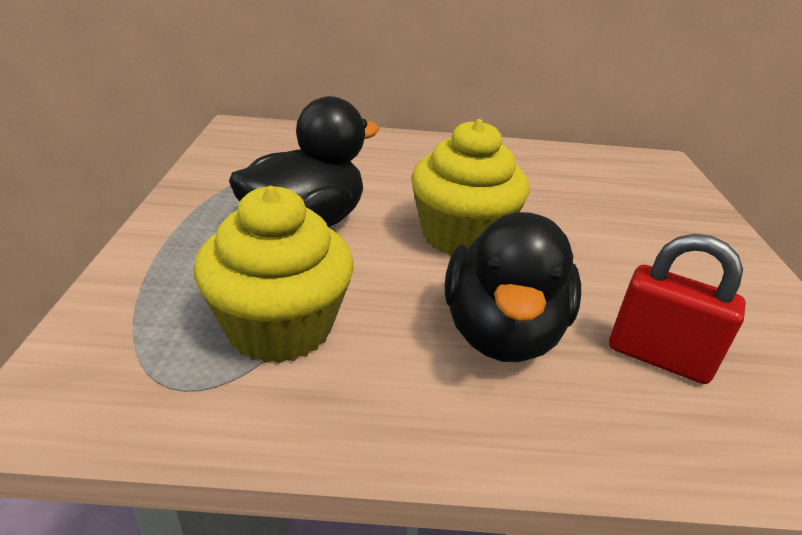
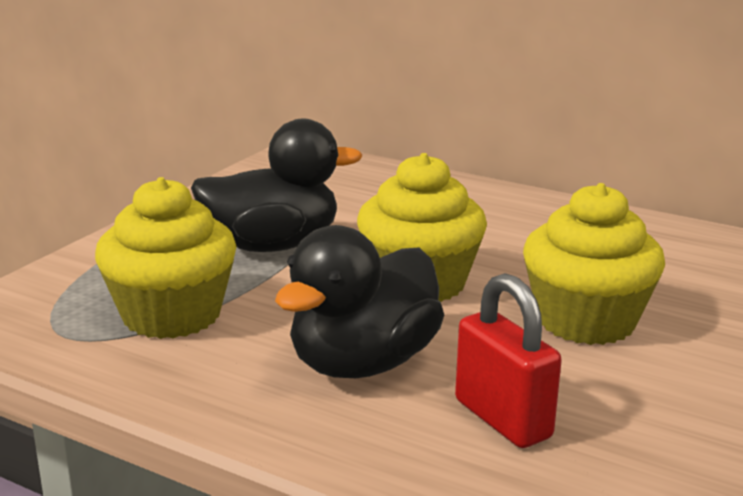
camera: 30 degrees right, 10 degrees down
(608, 243) = (585, 321): none -> yellow cupcake

